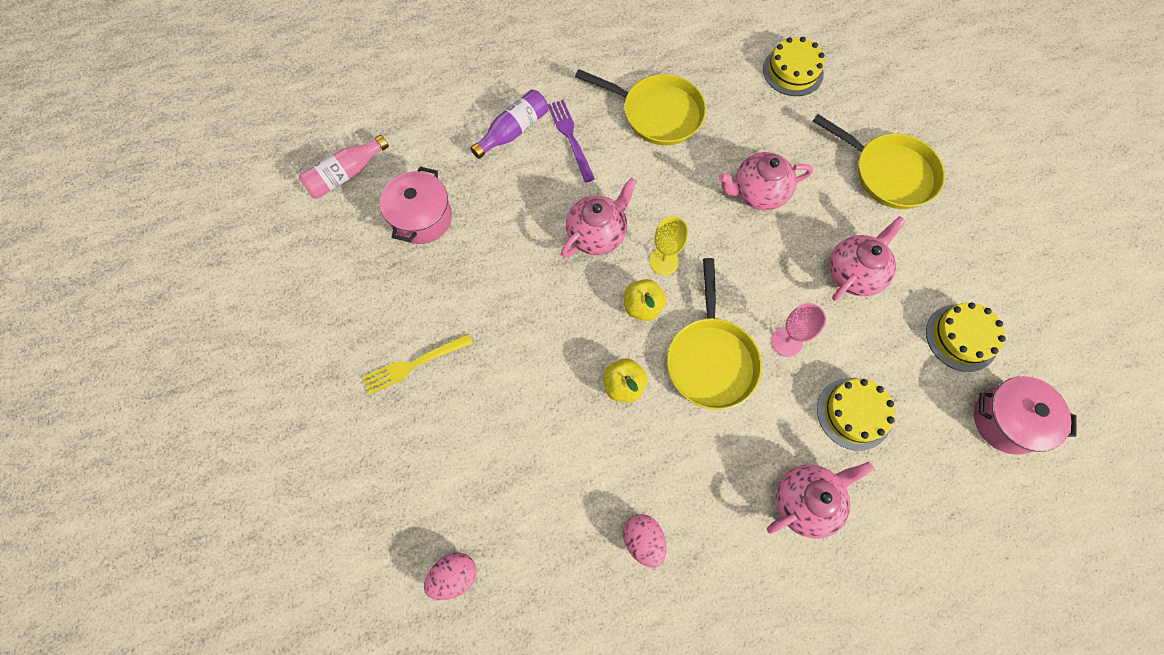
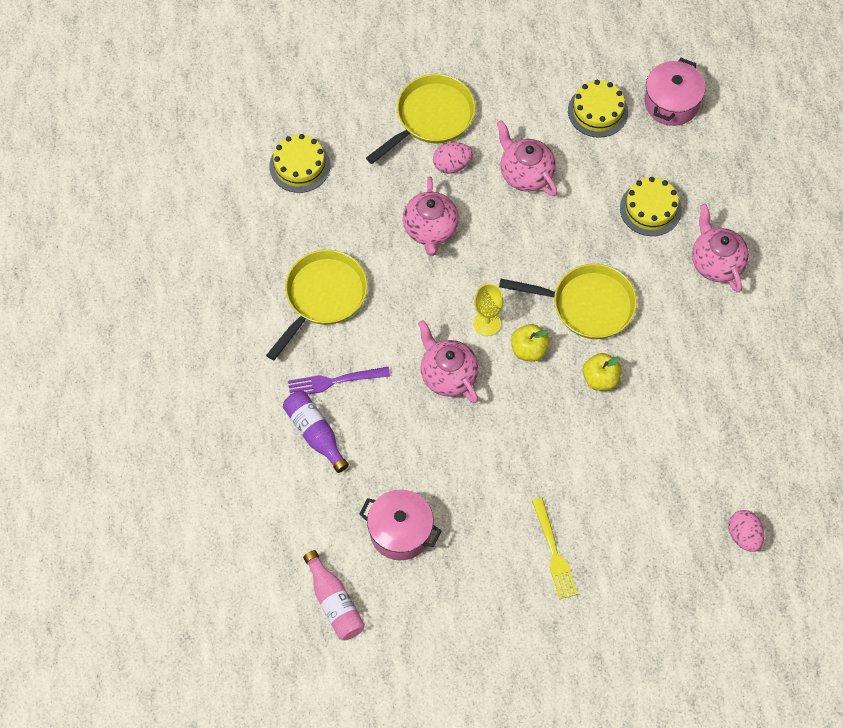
camera: 80 degrees left, 5 degrees down
(643, 540) = (732, 388): pink egg -> pink egg (452, 165)
(786, 341) = (580, 242): pink goblet -> none

